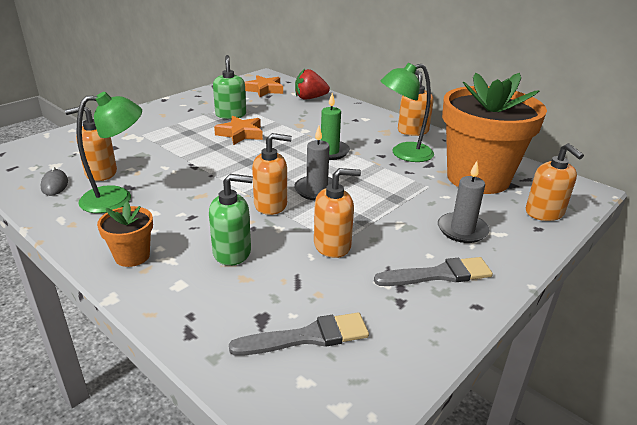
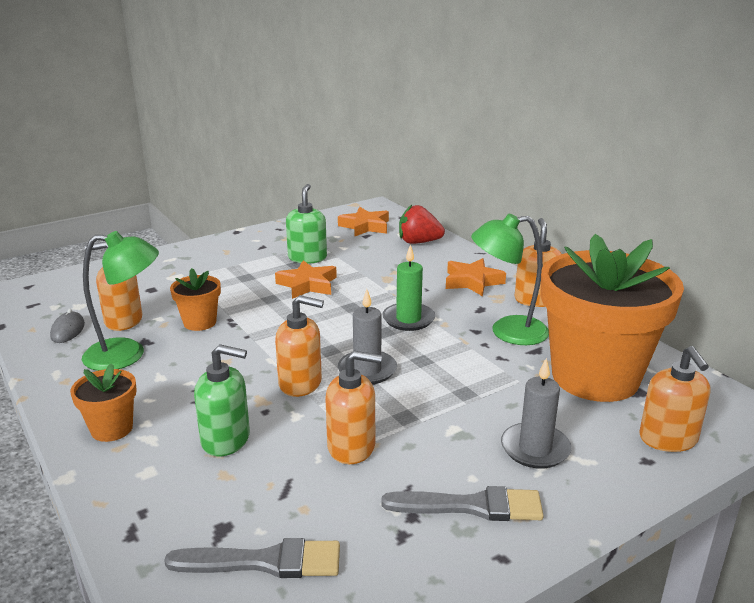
camera: 15 degrees right, 5 degrees down
(167, 168) = (200, 322): none -> orange flower pot
(362, 122) = (472, 282): none -> orange star

